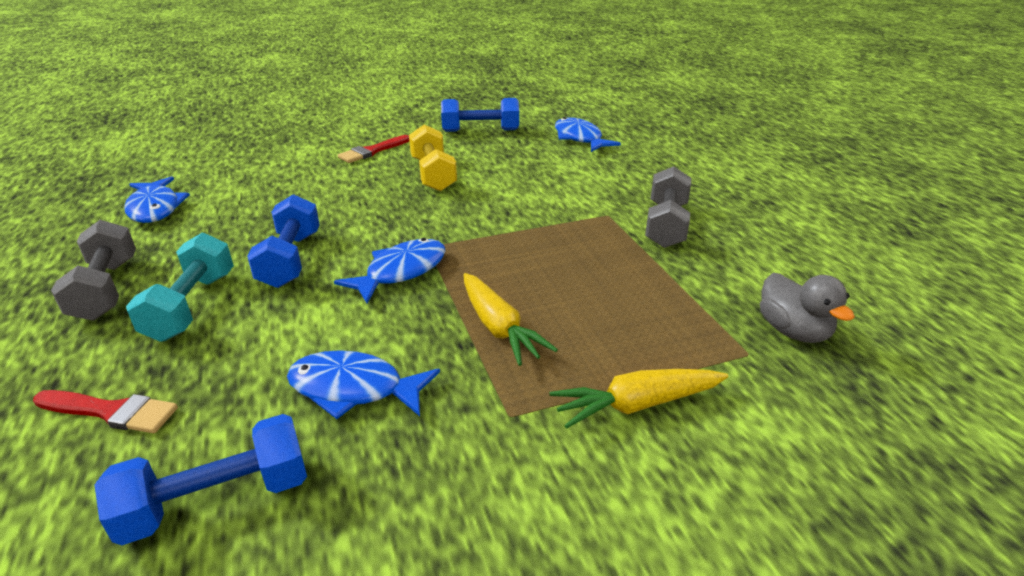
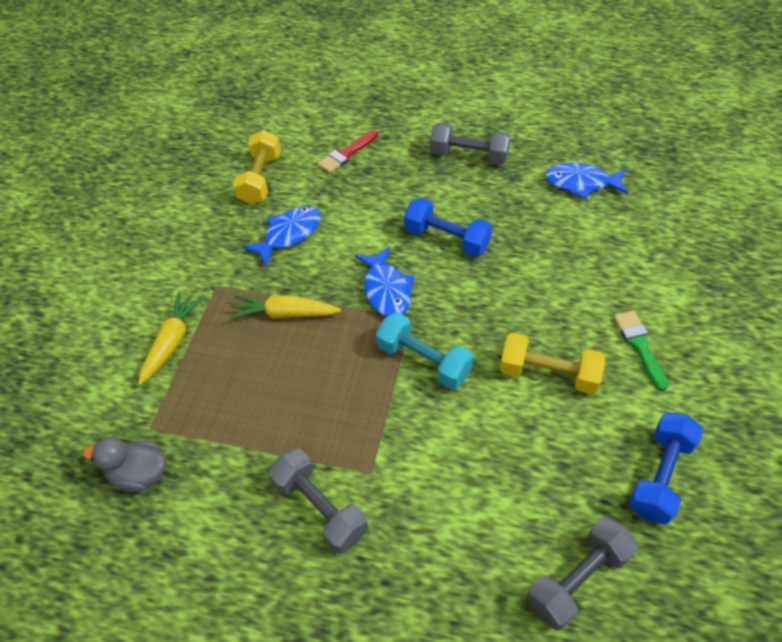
camera: 125 degrees right, 20 degrees up
(191, 306) = (421, 187): turquoise dumbbell -> turquoise dumbbell (423, 361)
(217, 500) = (260, 179): blue dumbbell -> yellow dumbbell
(372, 151) = (639, 346): red brush -> green brush
(579, 138) = (577, 579): blue fish -> grey dumbbell

